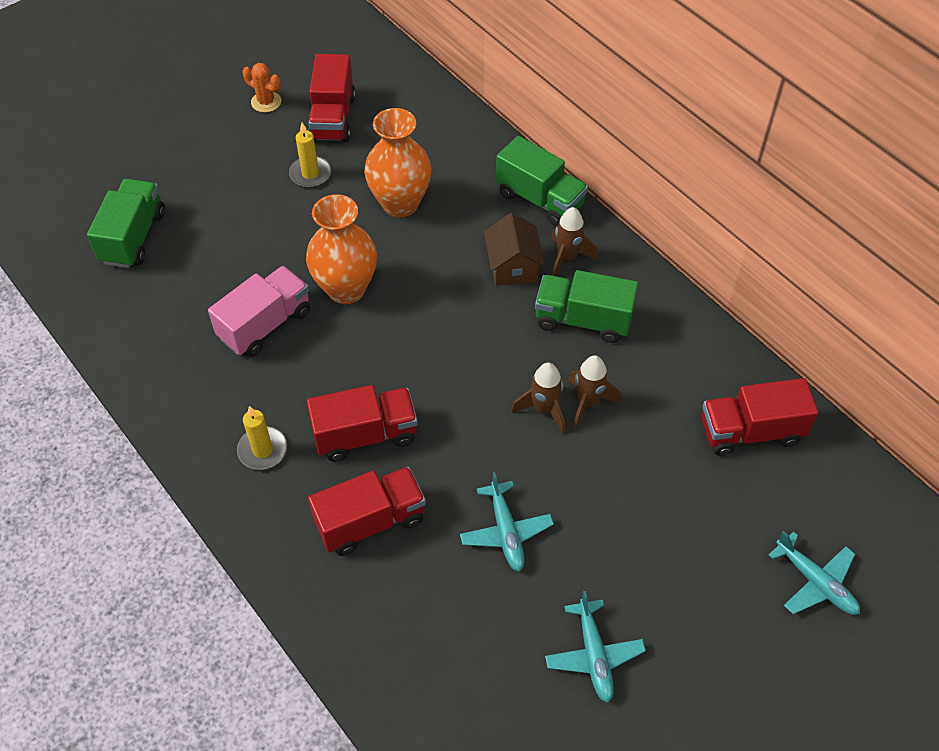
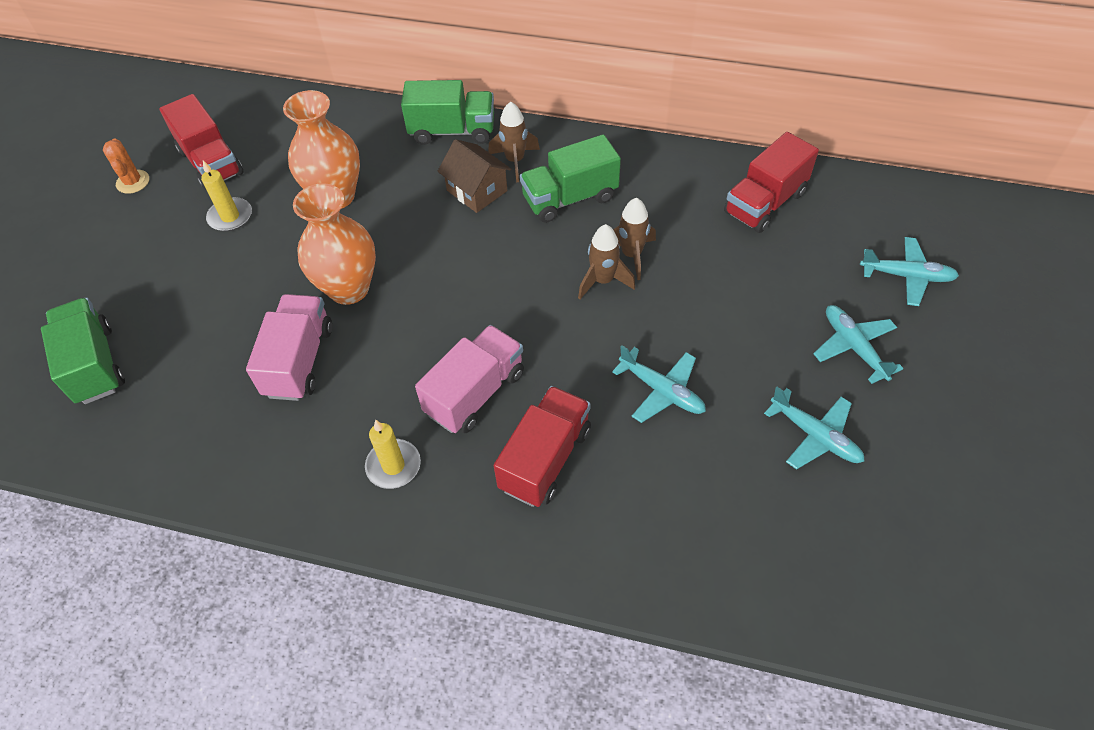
camera: 35 degrees left, 0 degrees up
(266, 102) = (133, 182): orange cactus -> orange cactus turned 75 degrees clockwise
(365, 435) = (475, 393): red truck -> pink truck
(701, 608) = (853, 347): none -> turquoise plane

